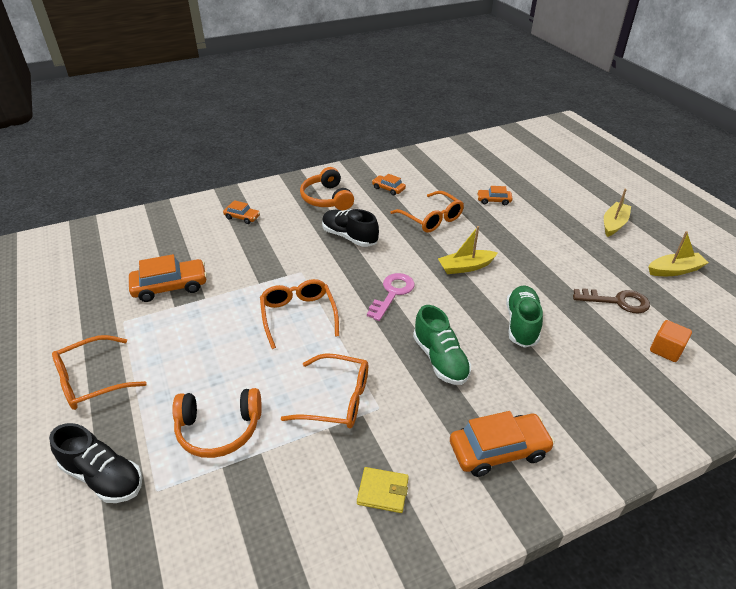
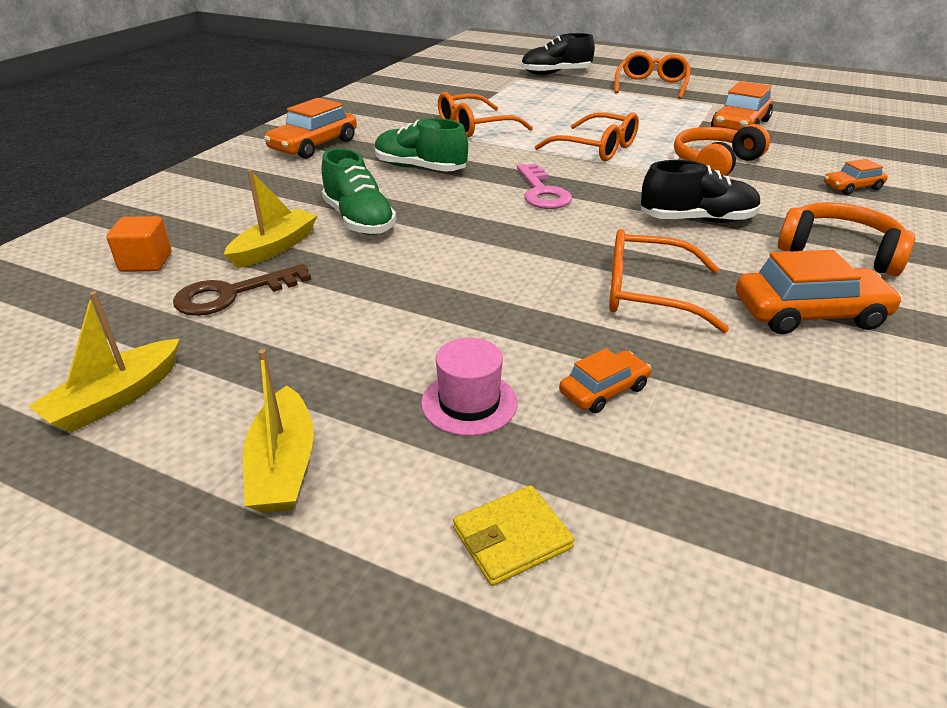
camera: 140 degrees right, 5 degrees down
(219, 429) = (529, 97): orange headphones -> orange headphones (715, 164)
(383, 491) = (383, 112): yellow wallet -> yellow wallet (512, 538)
(388, 189) = (809, 313): orange car -> orange car, size x1.79
(465, 267) = (497, 249): yellow boat -> yellow boat (275, 248)
(541, 215) = (469, 403): none -> pink hat

